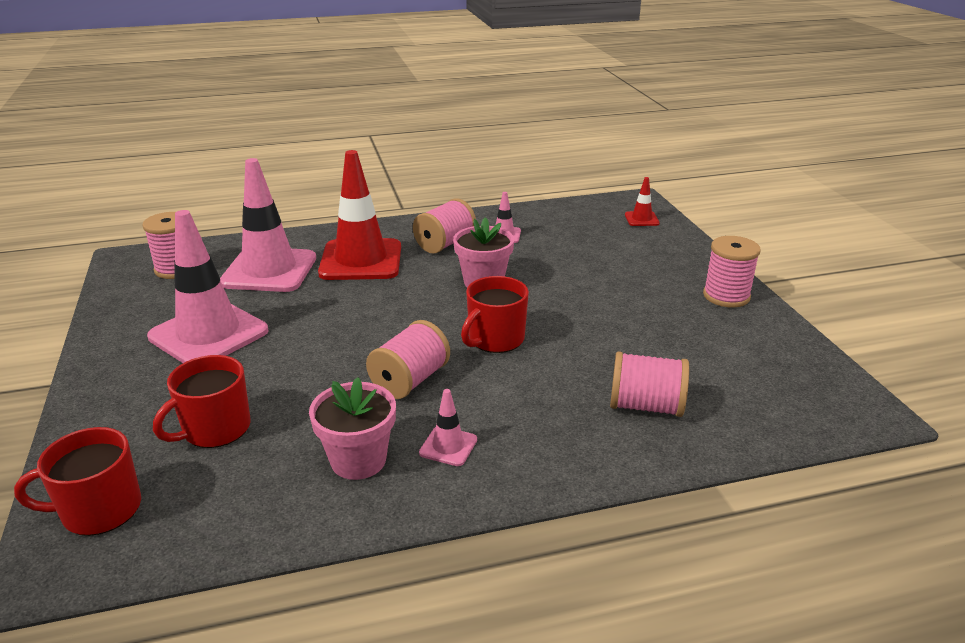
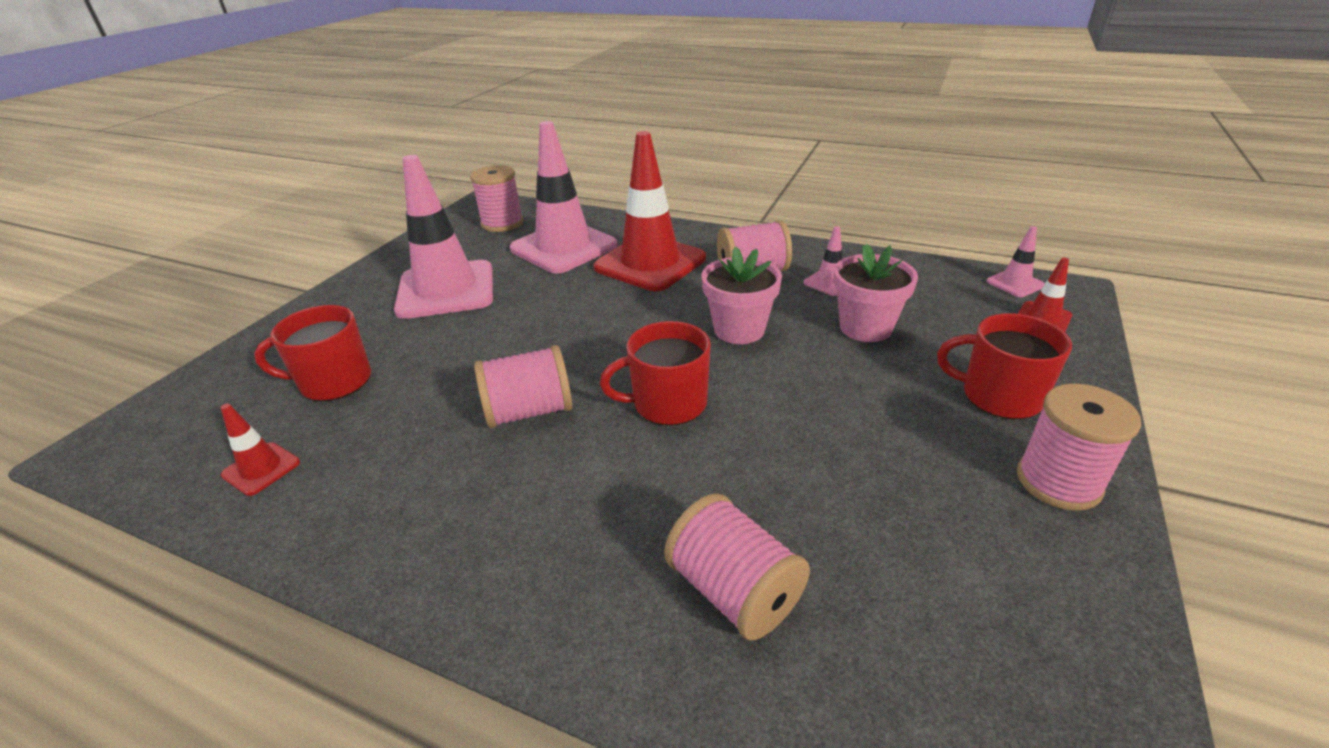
camera: 40 degrees right, 5 degrees up
(99, 510) = (182, 414): red mug -> red mug (999, 396)
(252, 501) = (261, 469): none -> red traffic cone
(358, 460) = (378, 476): pink flower pot -> pink flower pot (865, 327)
(448, 446) = (464, 509): pink traffic cone -> pink traffic cone (1015, 283)

